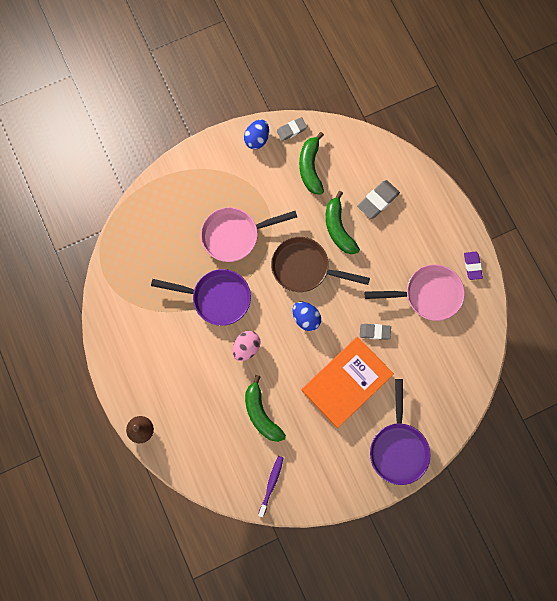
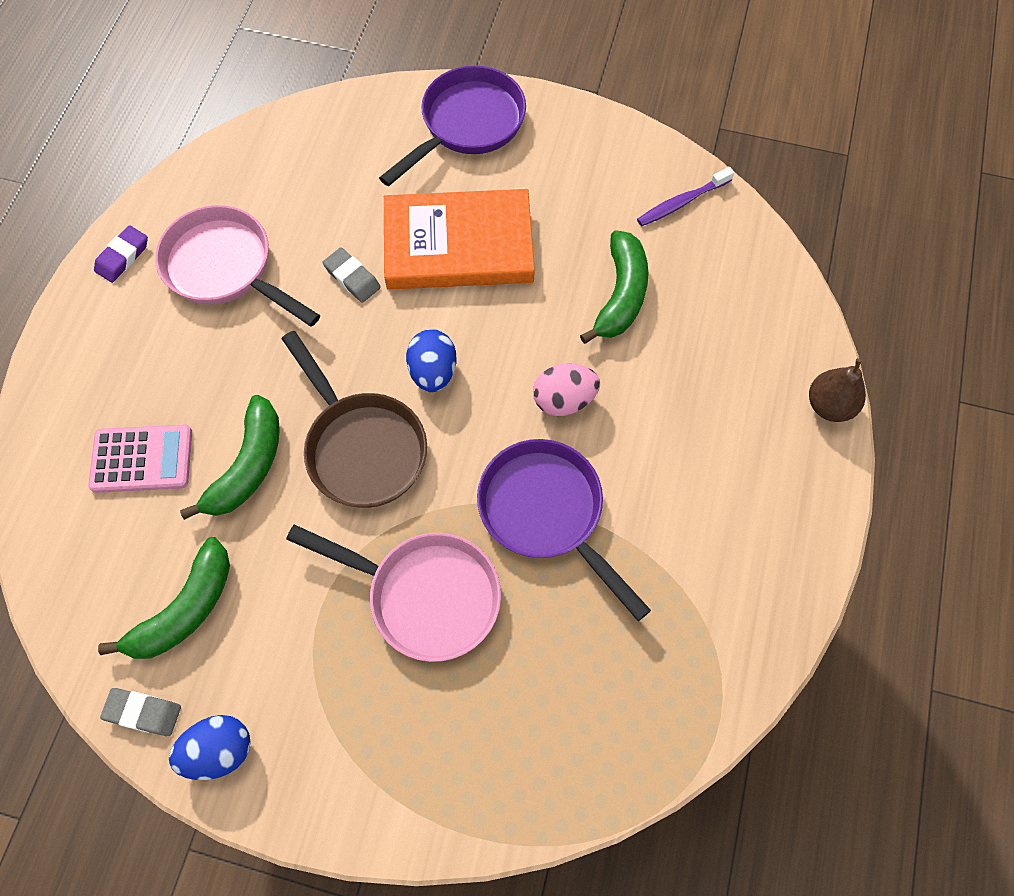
camera: 140 degrees left, 10 degrees down
(378, 200) = (142, 459): grey eraser -> pink calculator

